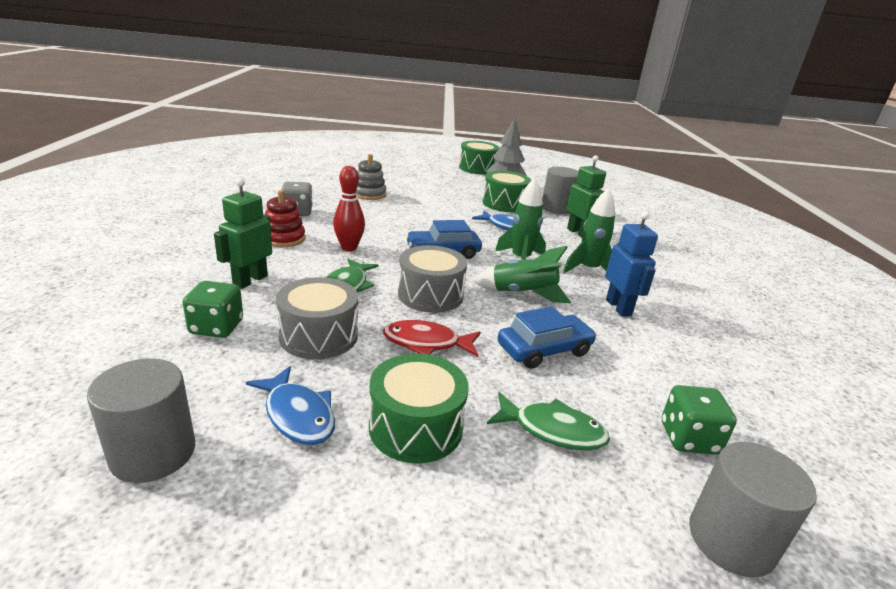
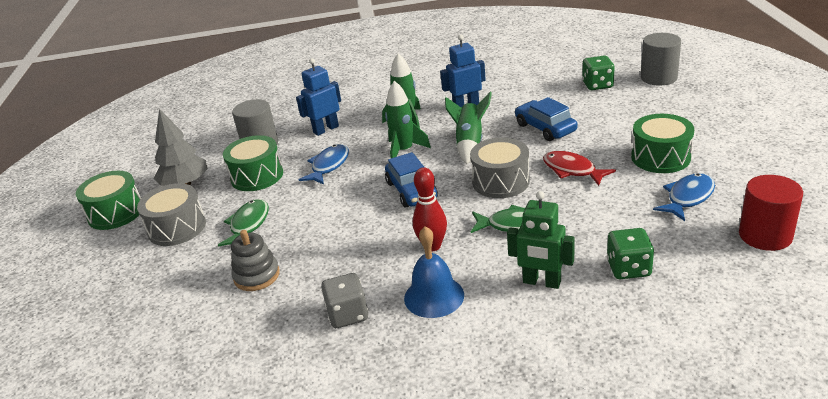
camera: 90 degrees left, 5 degrees up
(153, 453) = (765, 235): grey cylinder -> red cylinder
(284, 239) = (434, 296): red stacking toy -> blue bell
(319, 336) = (600, 216): grey drum -> grey drum (177, 228)
(426, 343) = (572, 170): red fish -> red fish turned 135 degrees clockwise
(552, 430) = (624, 119): green fish -> green fish (248, 225)
(578, 233) = (326, 129): green robot -> blue robot

